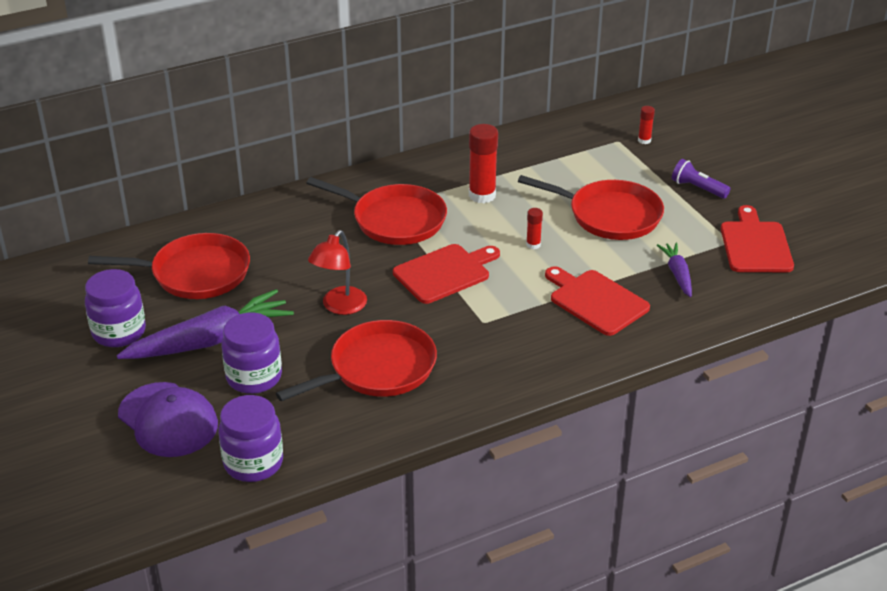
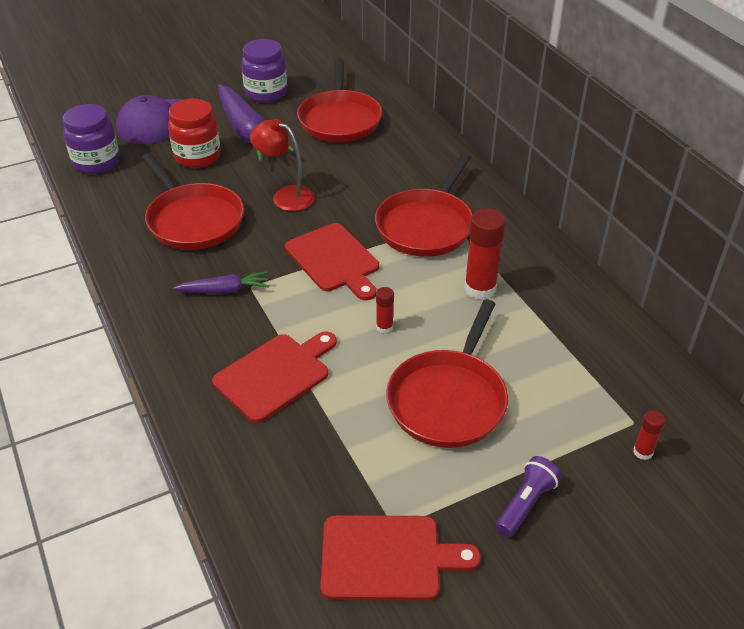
camera: 90 degrees right, 5 degrees up
(254, 377) = (197, 156): purple jar -> red jar
(677, 274) = (322, 457): purple carrot -> purple carrot (224, 290)

